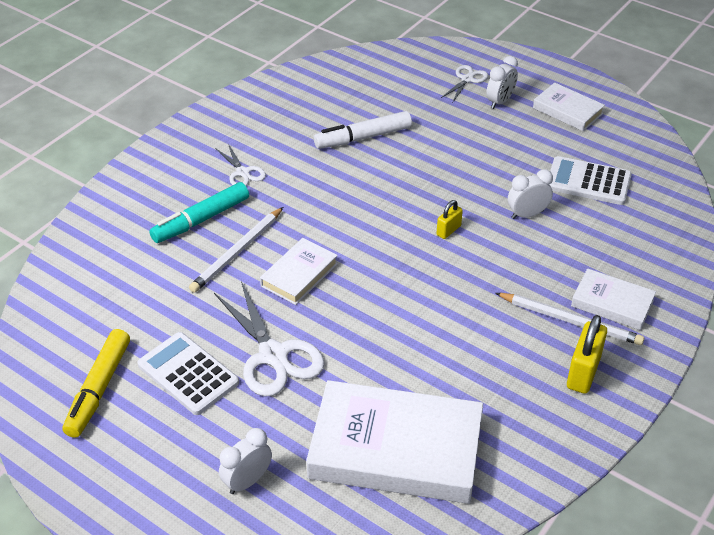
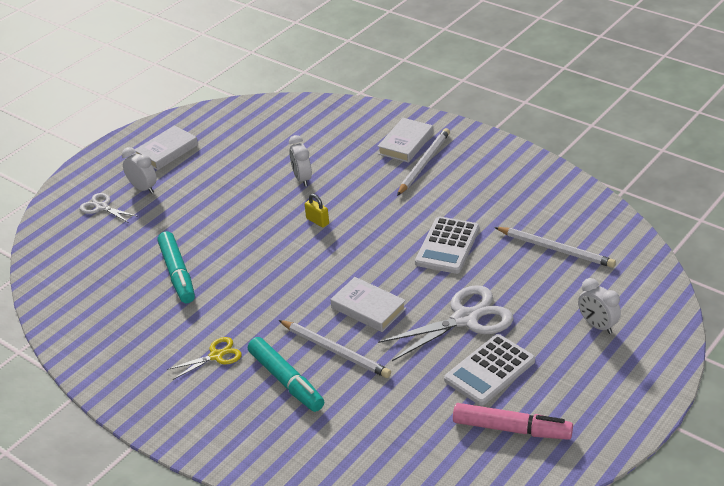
camera: 85 degrees left, 5 degrees down
(98, 389) = (512, 429): yellow marker -> pink marker
(243, 172) = (216, 356): white scissors -> yellow scissors
(363, 137) = (177, 274): white marker -> turquoise marker
(395, 449) = (556, 249): white book -> white pencil
(583, 372) = (475, 160): yellow padlock -> none
(588, 182) = (265, 146): white calculator -> white calculator (447, 246)

